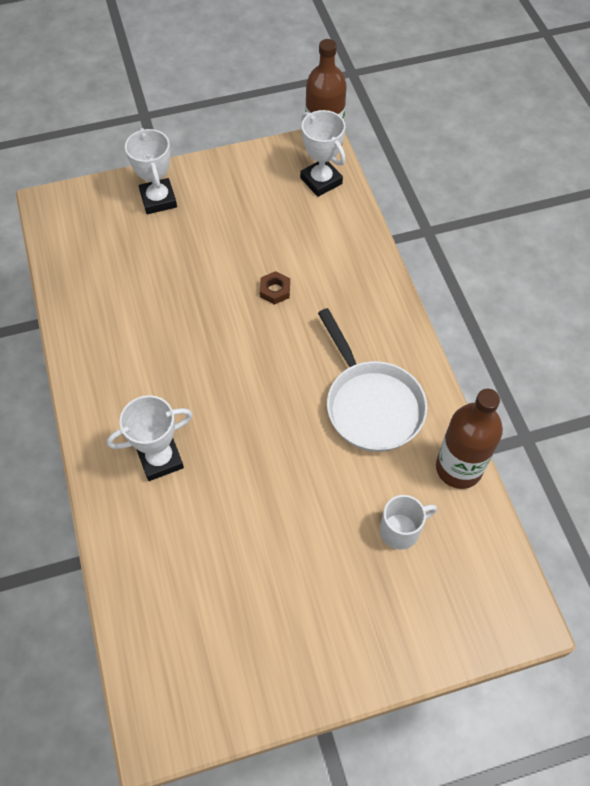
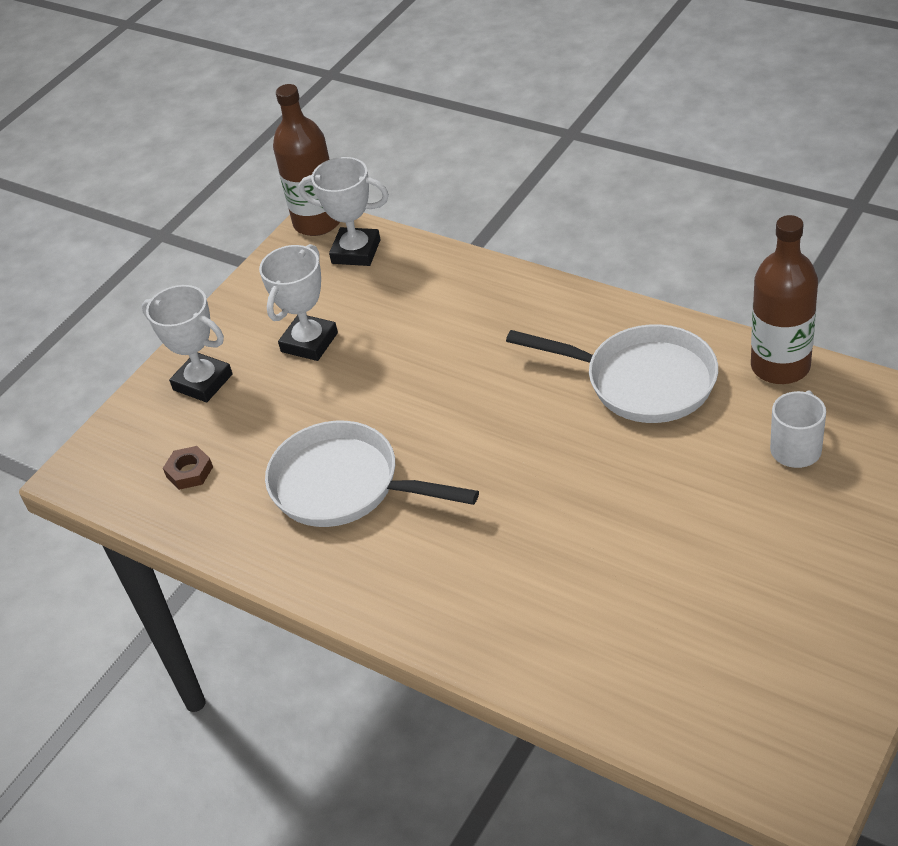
camera: 35 degrees left, 15 degrees down
(152, 326) = (344, 485): none -> white pan
(160, 459) = (504, 580): white trophy -> white trophy (309, 342)
(275, 290) = (430, 365): brown nut -> brown nut (189, 472)

